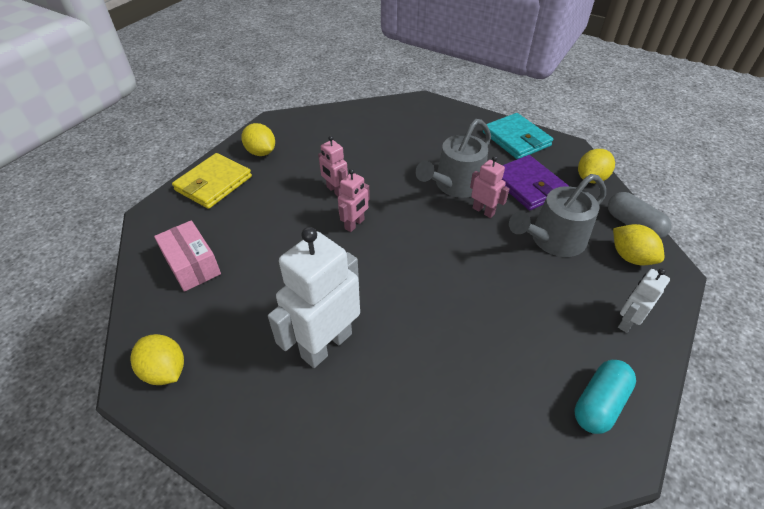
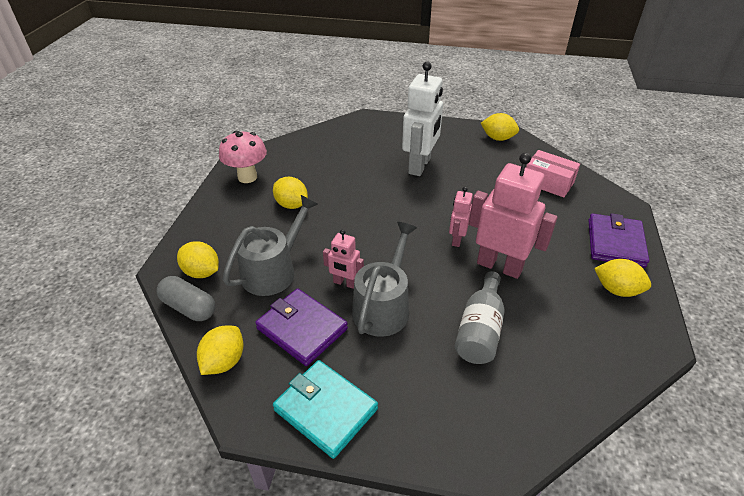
camera: 160 degrees right, 5 degrees down
(213, 183) = (615, 243): yellow wallet -> purple wallet
(335, 191) = (499, 266): pink robot -> pink robot, size x1.94
(388, 153) = (480, 330): none -> grey bottle
(529, 323) = (291, 205): none -> yellow lemon
(599, 403) = (247, 177): turquoise capsule -> pink mushroom
(627, 322) = (219, 222): white robot -> none

